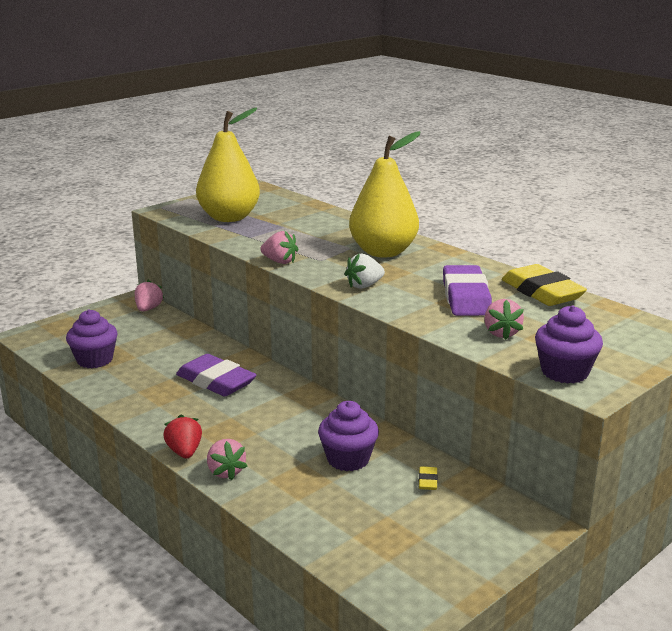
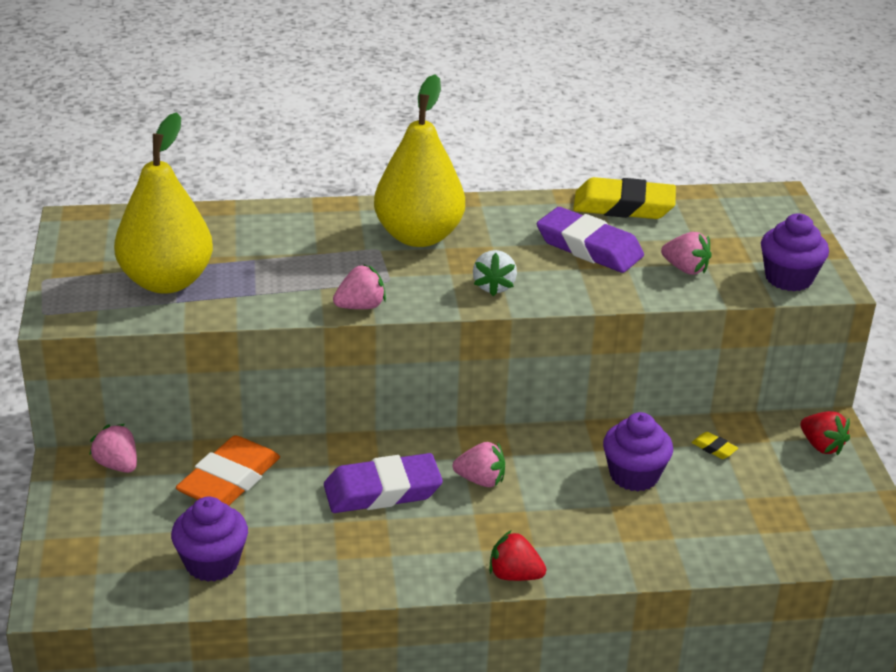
camera: 55 degrees left, 10 degrees up
(171, 338) = (229, 480): none -> orange eraser
(226, 472) = (581, 562): pink strawberry -> pink strawberry (480, 480)
(506, 530) = (821, 446): none -> red strawberry

